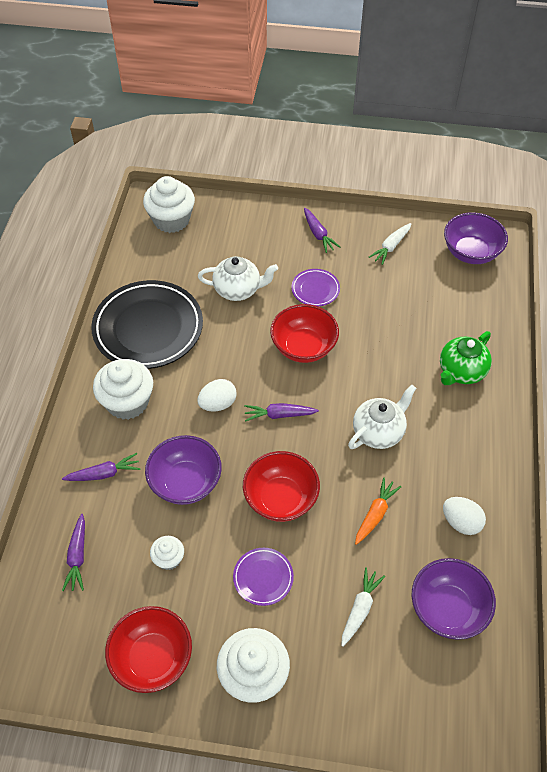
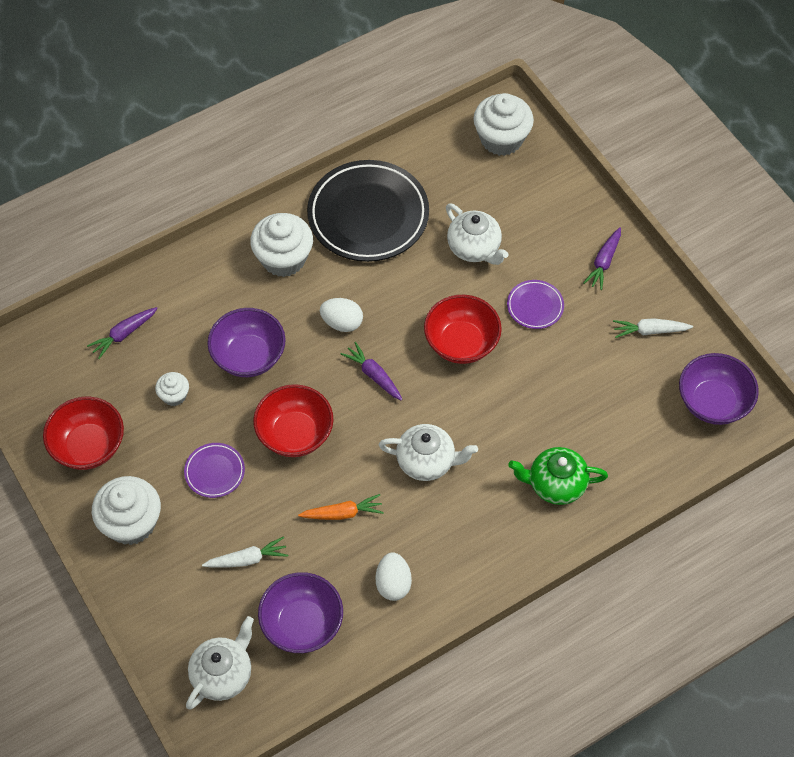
camera: 50 degrees right, 5 degrees up
(104, 474) = (206, 295): purple carrot -> none
(449, 701) = (223, 674): none -> white teapot

